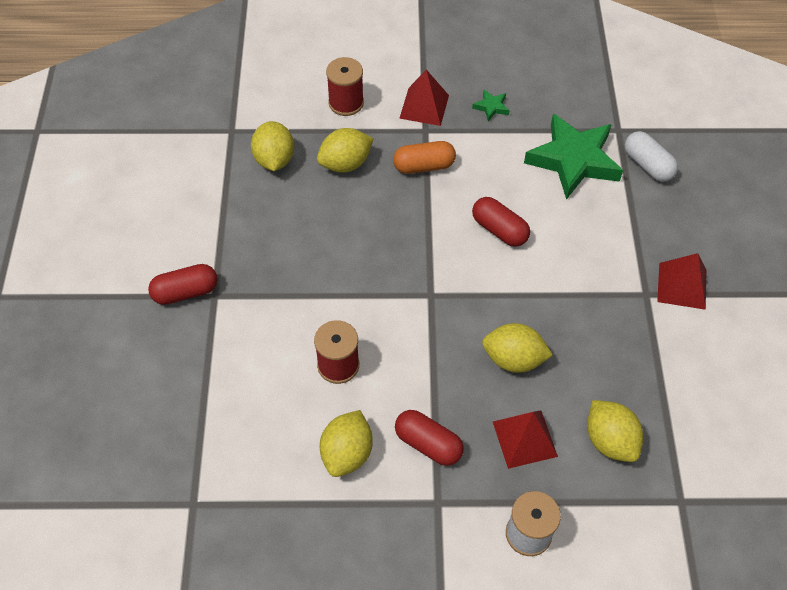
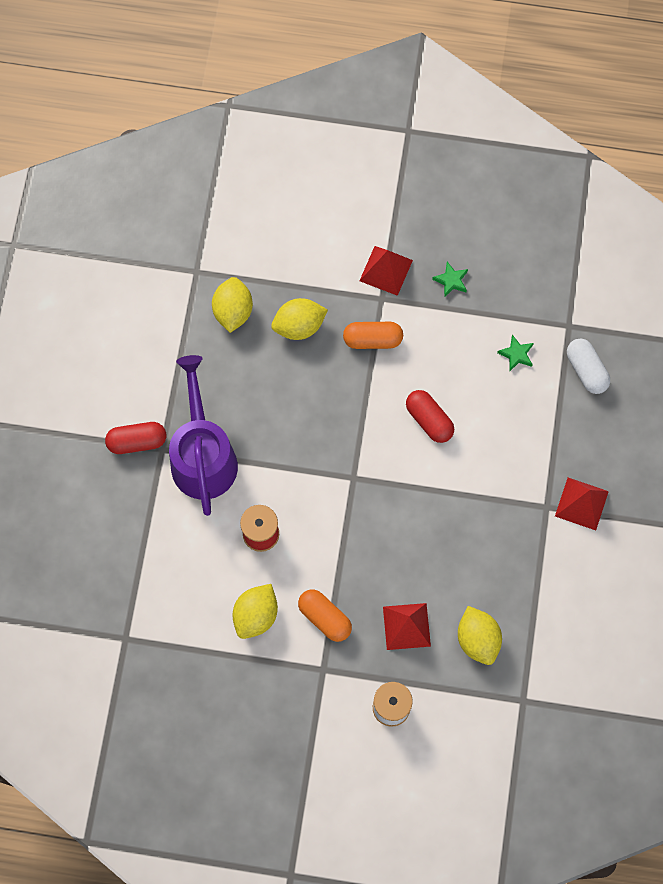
camera: 10 degrees right, 15 degrees up
(261, 296) = (203, 455): none -> purple watering can
(346, 103) = (310, 255): red spool -> none
(428, 444) = (324, 618): red capsule -> orange capsule
(513, 359) = (413, 552): yellow lemon -> none
(573, 160) = (516, 354): green star -> green star, size x0.40

